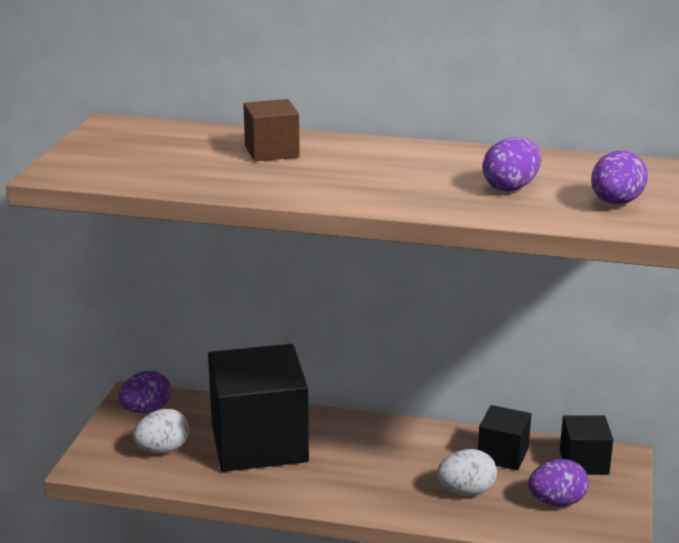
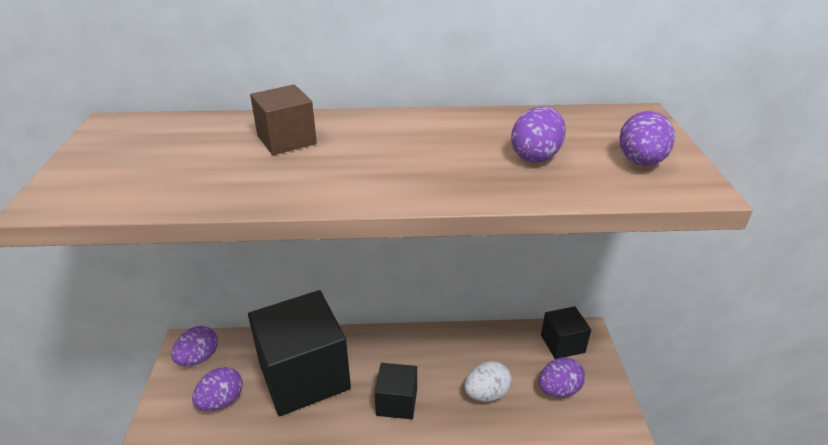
camera: 15 degrees left, 10 degrees up
(163, 449) = (221, 401): white egg -> purple egg
(503, 455) = (501, 348): black cube -> black cube (397, 402)

